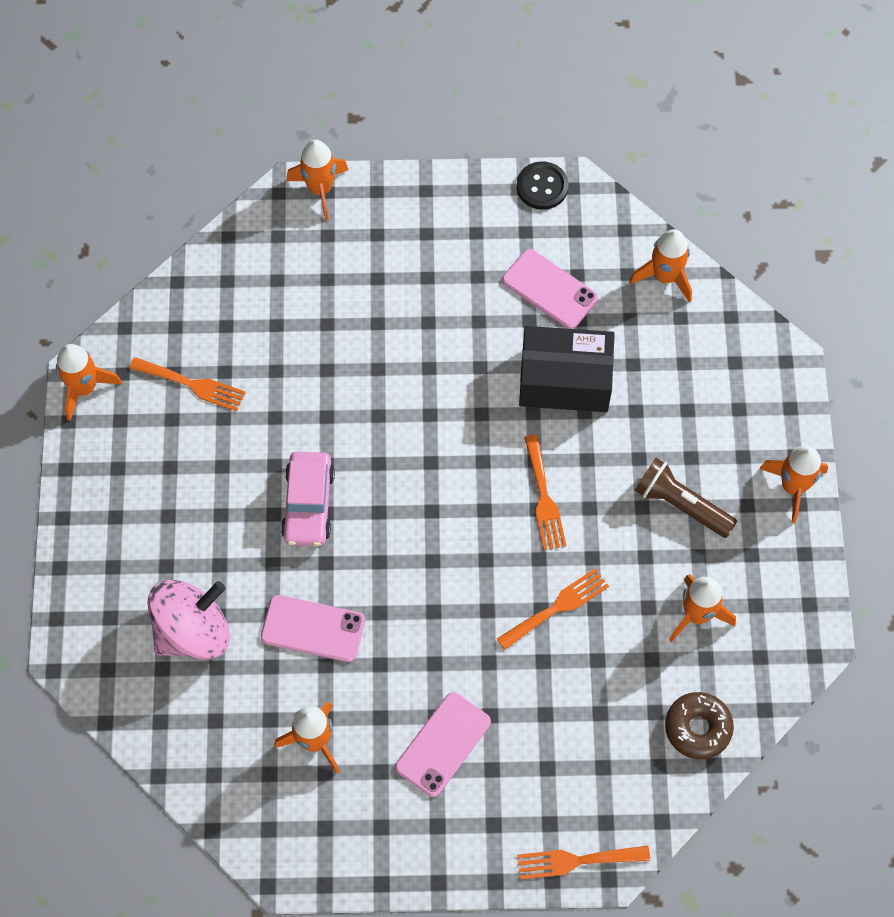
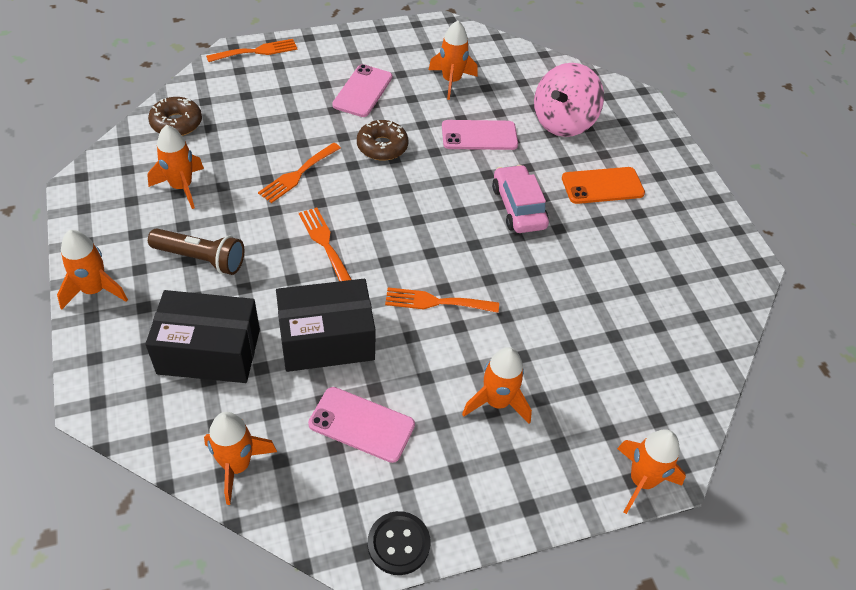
camera: 160 degrees right, 15 degrees down
(84, 388) = (742, 254): orange rocket -> orange rocket (497, 402)
(192, 385) = (657, 273): orange fork -> orange fork (435, 302)
(193, 515) = (602, 186): none -> orange phone
(443, 634) = (382, 146): none -> brown donut
(681, 391) = (209, 352): none -> black box

